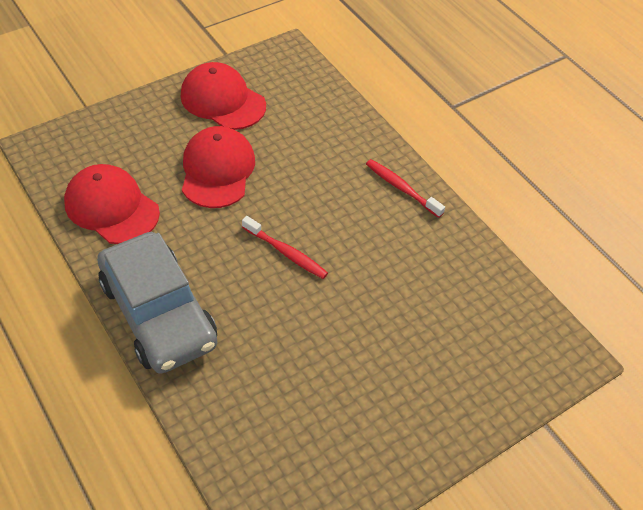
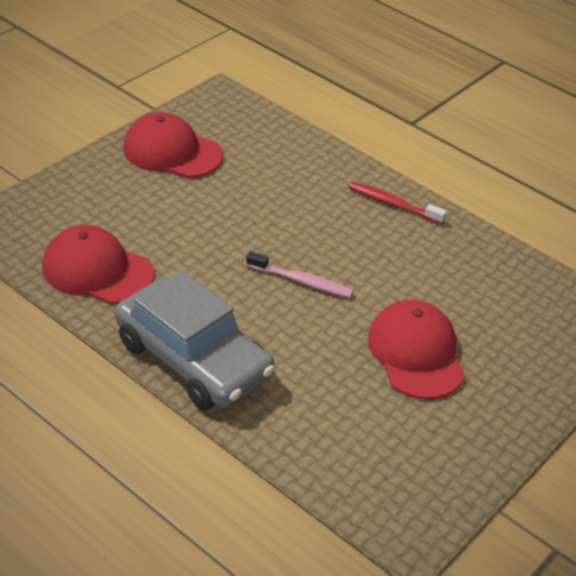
camera: 15 degrees left, 10 degrees down
(217, 170) = (196, 217): red cap -> red cap (416, 353)
(286, 253) = (302, 281): red toothbrush -> pink toothbrush

